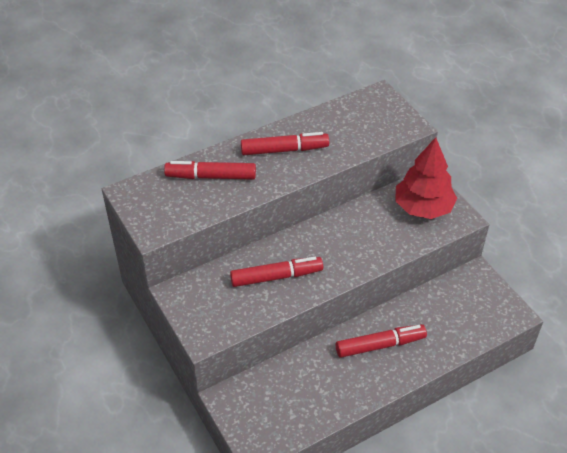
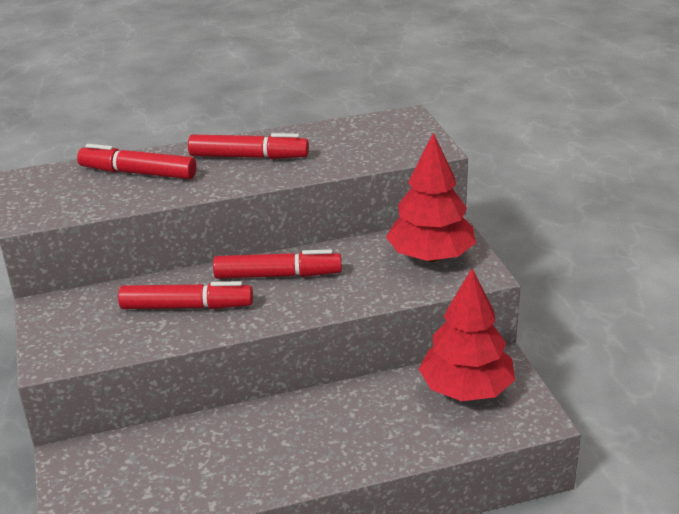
camera: 15 degrees right, 15 degrees down
(380, 345) = (317, 428): red marker -> red marker (278, 275)
(463, 299) = (466, 389): none -> red tree

